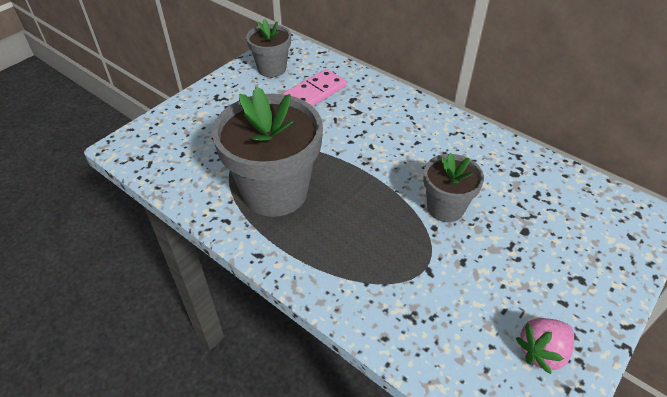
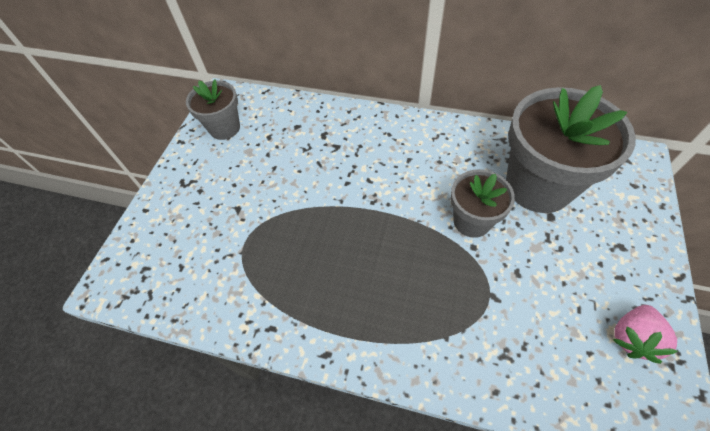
camera: 20 degrees left, 10 degrees up
(275, 192) = (304, 272): grey flower pot -> grey flower pot (538, 186)
(315, 92) = (283, 140): pink domino -> none

